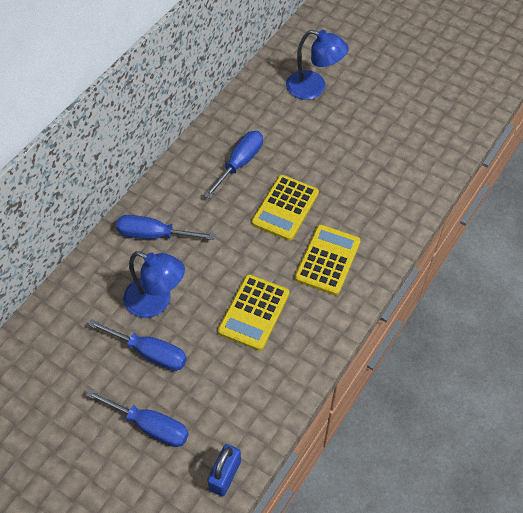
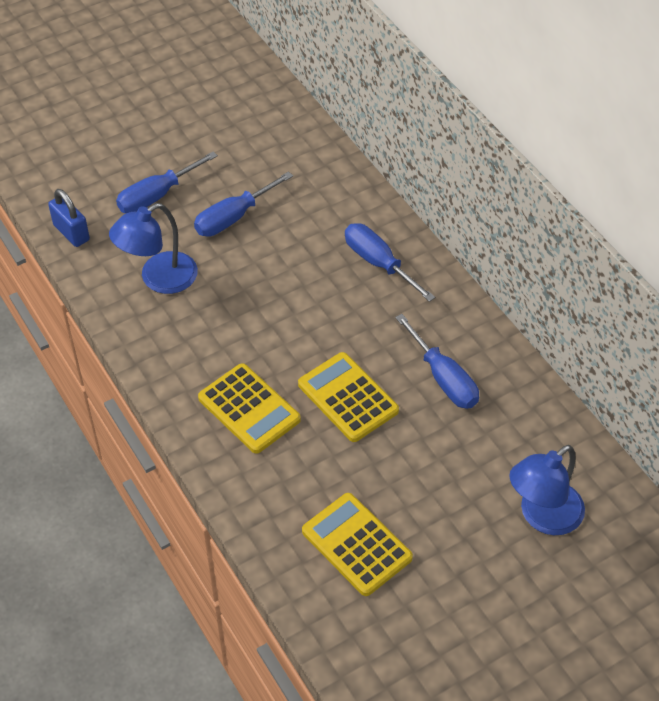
camera: 115 degrees right, 5 degrees down
(154, 235) = (378, 263): blue screwdriver -> blue screwdriver turned 75 degrees counterclockwise
(156, 302) = (290, 239): blue lamp -> blue lamp (159, 279)
(254, 312) = (224, 315): yellow calculator -> yellow calculator (356, 545)

